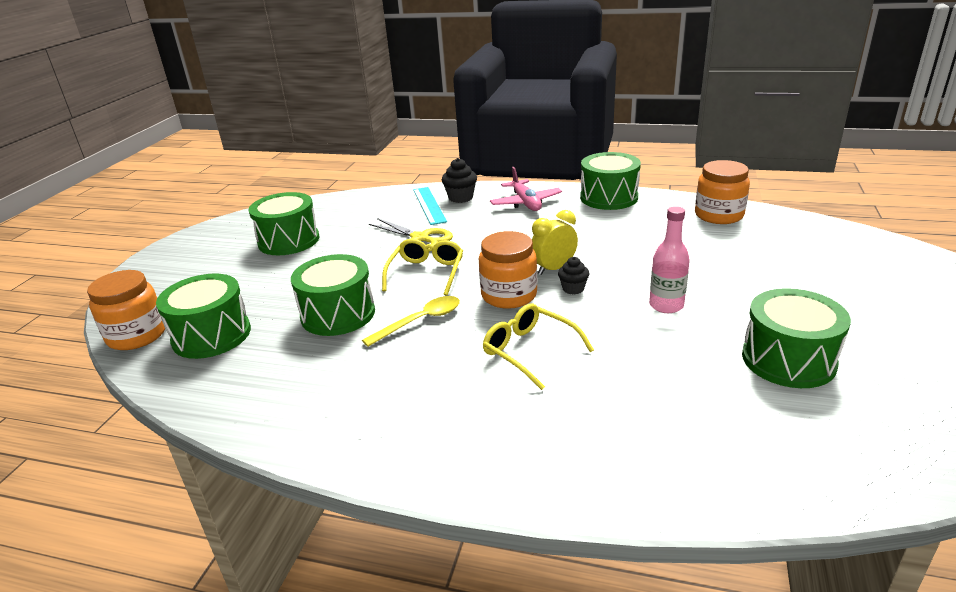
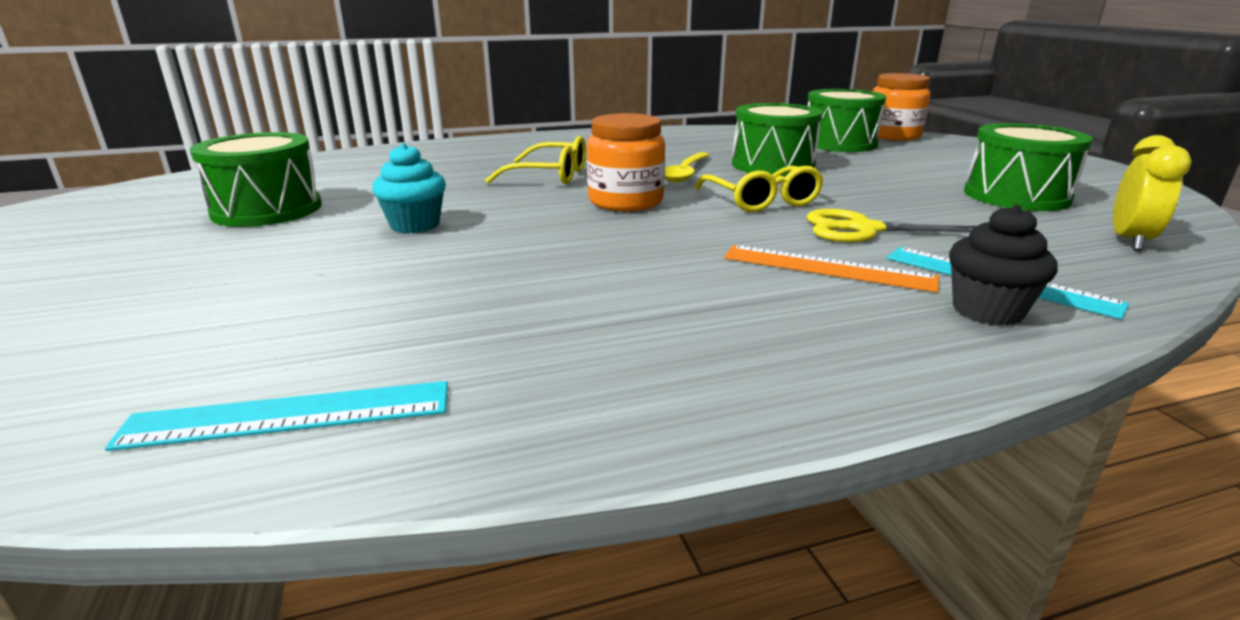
camera: 145 degrees right, 5 degrees down
(480, 223) = (827, 268): none -> orange ruler
(525, 203) = (829, 332): pink plane -> none
(554, 269) = (602, 232): yellow clock -> yellow clock (1129, 241)
(573, 289) = (552, 219): black cupcake -> none
(609, 197) = (646, 405): green drum -> none
(666, 305) = (415, 225): pink bottle -> turquoise cupcake
(718, 215) = (289, 415): orange jar -> turquoise ruler

